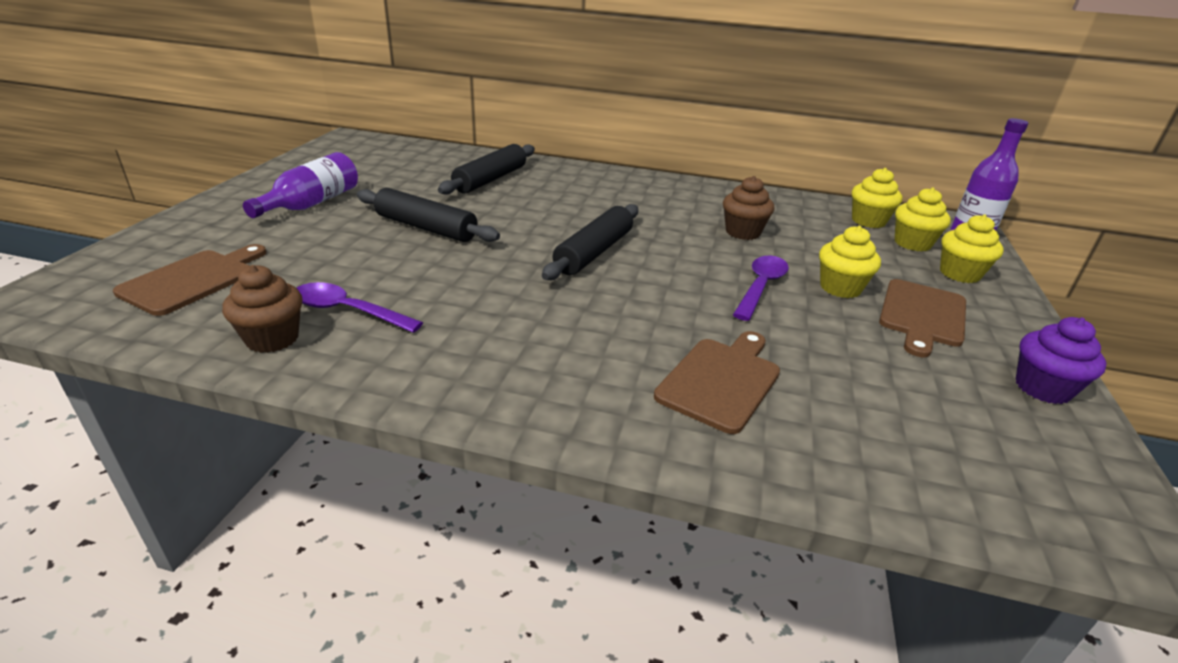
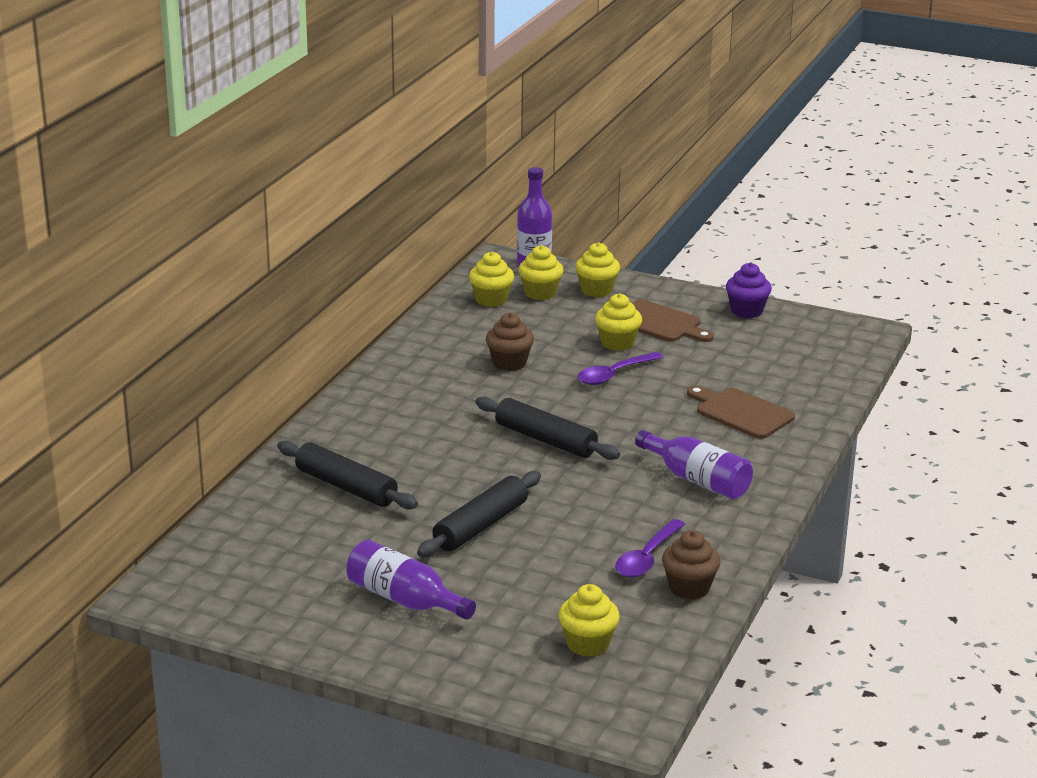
camera: 80 degrees left, 5 degrees down
(192, 280) = (588, 644): brown cutting board -> yellow cupcake
(526, 344) = (697, 480): none -> purple bottle
(760, 287) = (614, 375): purple spoon -> purple spoon turned 75 degrees counterclockwise

